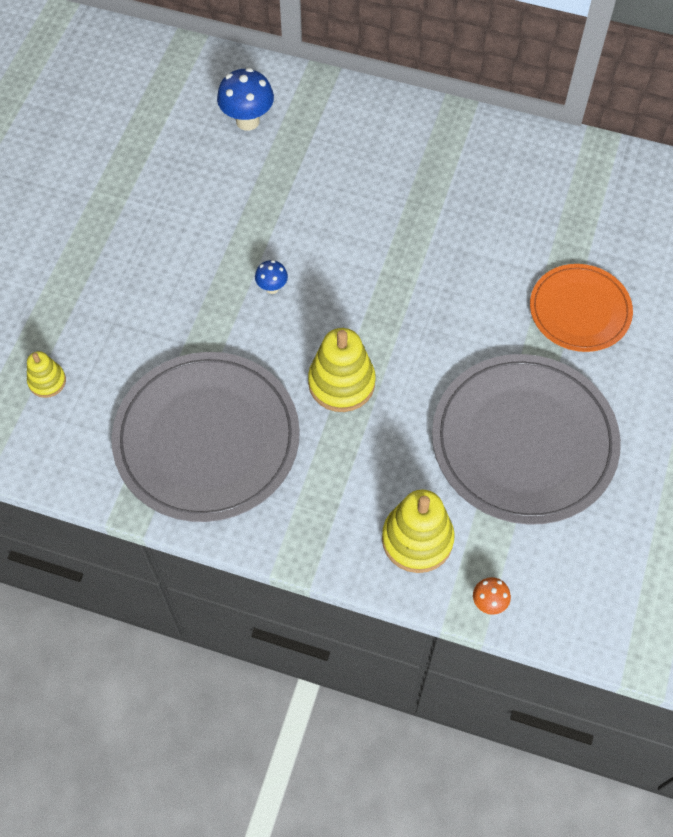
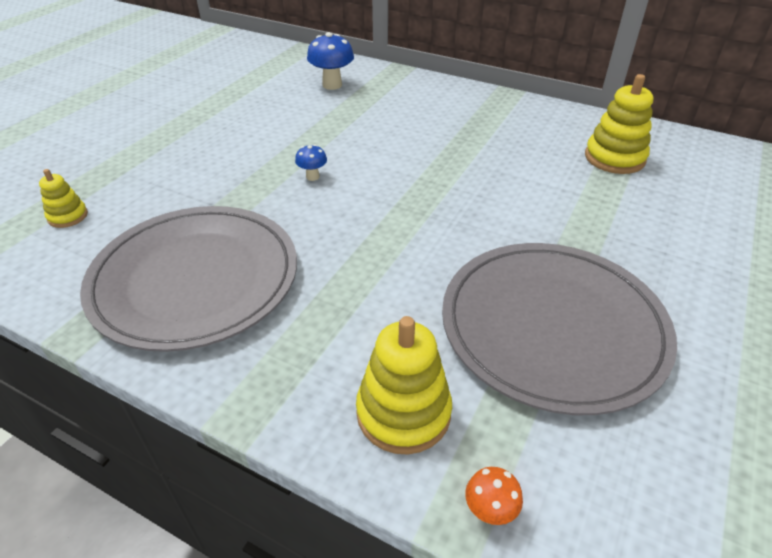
camera: 10 degrees right, 20 degrees down
(341, 383) = (355, 251): yellow stacking toy -> yellow stacking toy (614, 158)
(579, 310) = (618, 224): orange plate -> none

